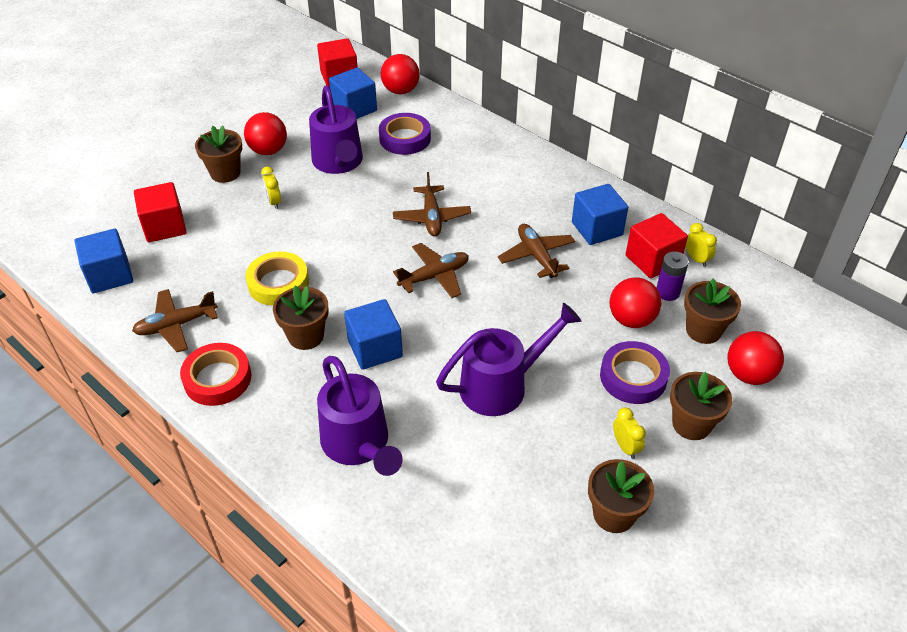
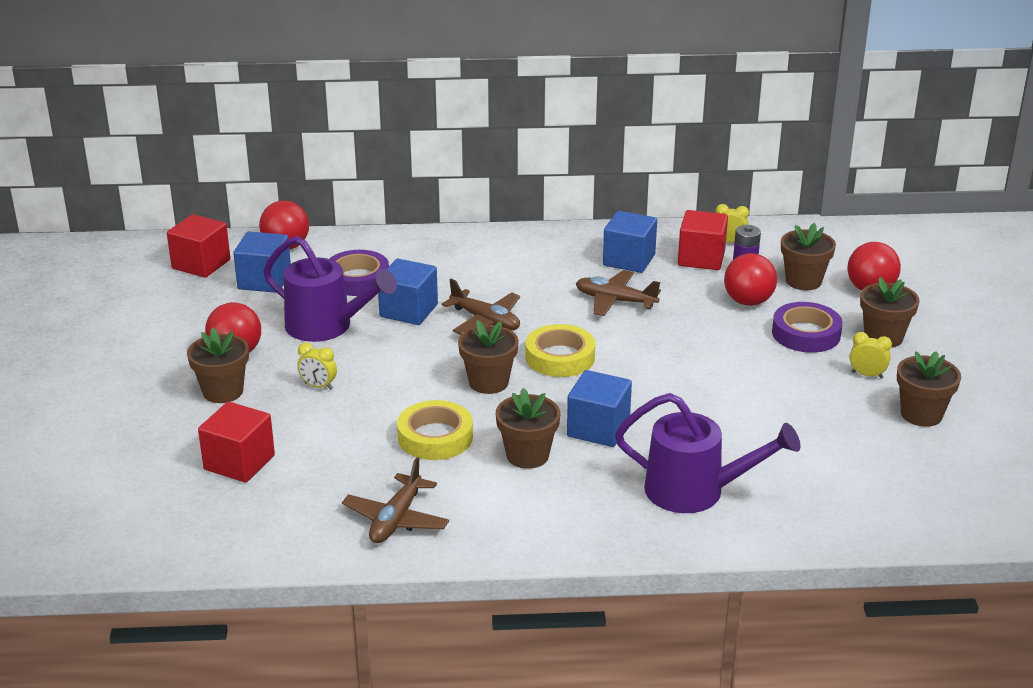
camera: 45 degrees left, 15 degrees down
(110, 275) = (254, 527): blue cube -> blue cube (408, 311)
(217, 378) = (506, 528): red tape -> none
(365, 265) = (488, 382): none -> brown flower pot
(434, 276) = (560, 357): brown plane -> yellow tape
(502, 385) = (730, 392): purple watering can -> none

